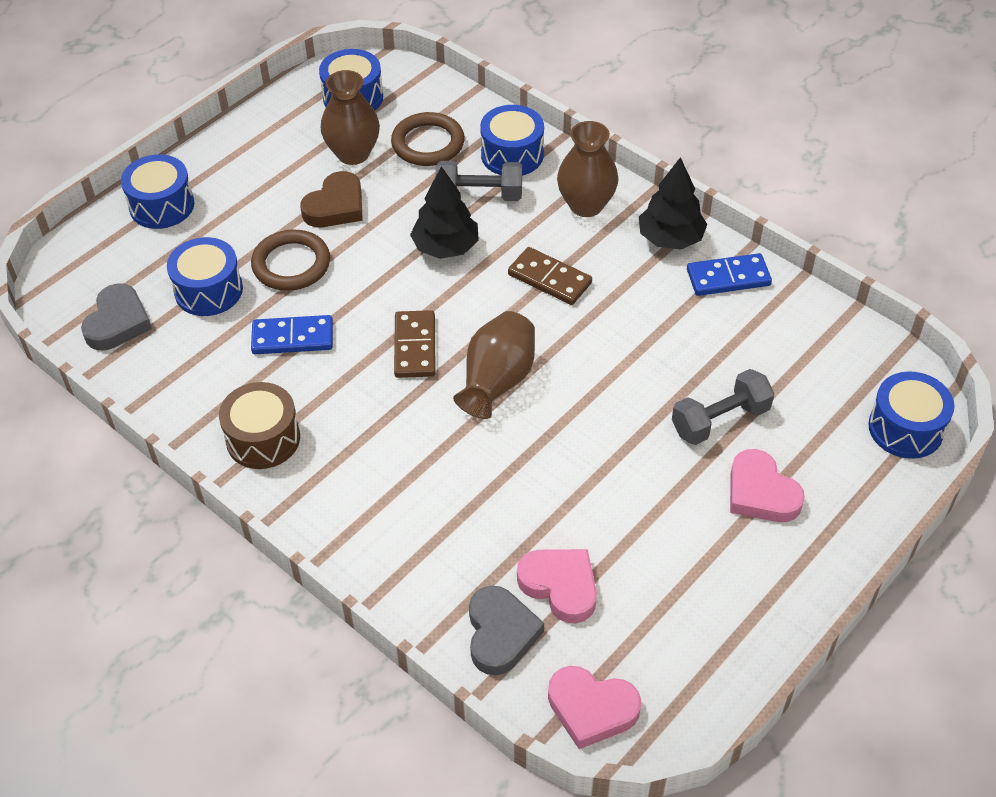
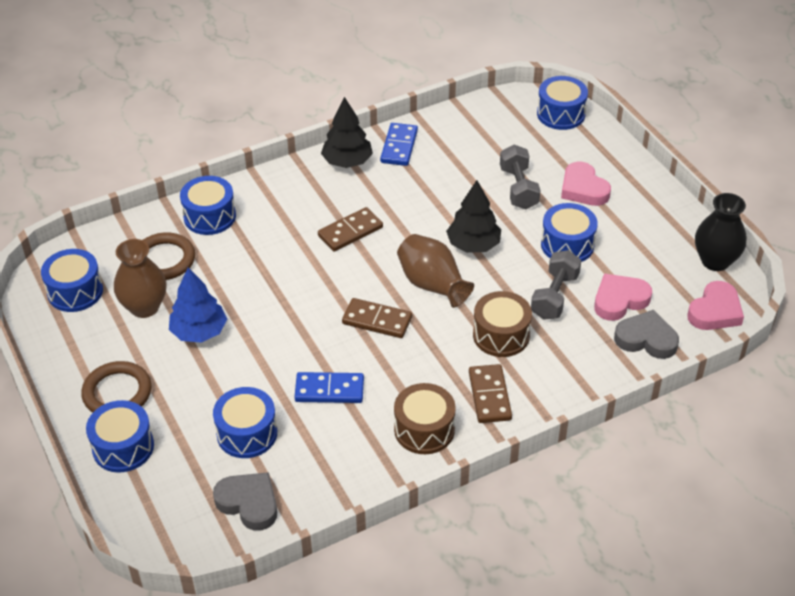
camera: 70 degrees left, 5 degrees down
(291, 264) = (248, 374): brown ring -> brown ring (117, 393)
(293, 337) = (329, 390): blue domino -> blue domino turned 75 degrees clockwise
(336, 206) = (199, 332): brown heart -> blue tree
(337, 486) = (489, 396): none -> brown domino
(441, 472) = (501, 335): none -> brown drum
(446, 247) = (285, 278): black tree -> black tree (473, 245)
(479, 195) = (241, 246): grey dumbbell -> grey dumbbell (554, 296)
(586, 205) = (289, 193): brown vase -> none
(638, 501) = (567, 245): none -> blue drum
(696, 689) = (715, 261): none -> black vase
(761, 493) = (583, 189): pink heart -> pink heart turned 75 degrees clockwise

